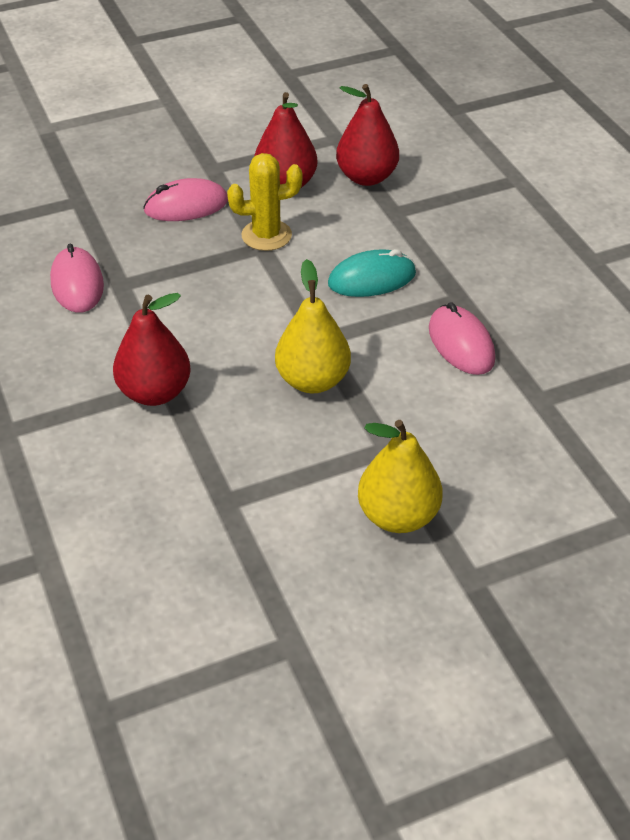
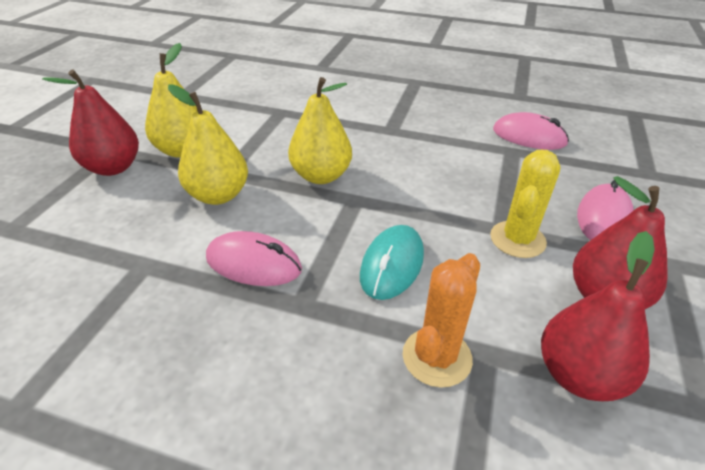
camera: 130 degrees right, 5 degrees down
(155, 392) = (388, 123): red pear -> red pear (113, 167)
(422, 226) = (437, 357): none -> orange cactus
(423, 425) = (218, 195): none -> yellow pear

